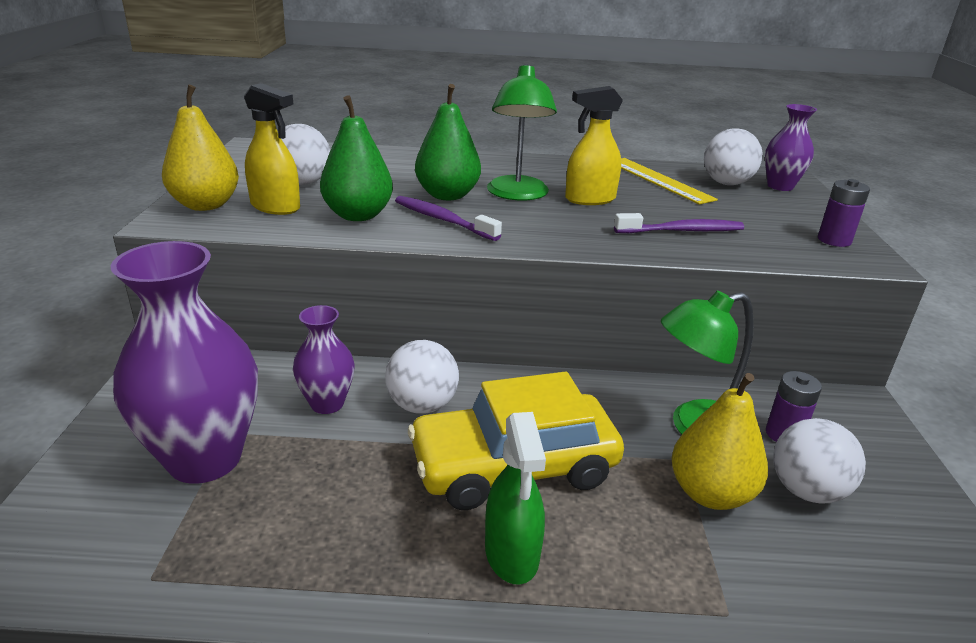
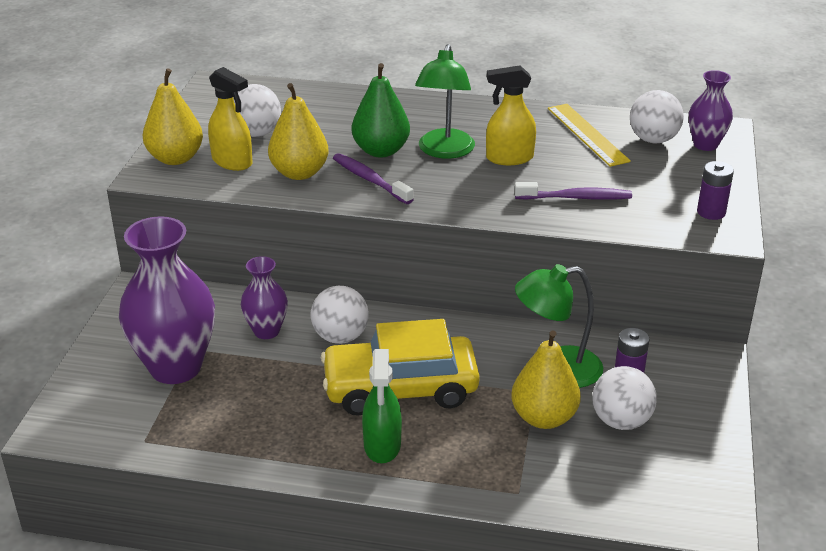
camera: 10 degrees right, 5 degrees up
(358, 215) = (299, 173): green pear -> yellow pear

